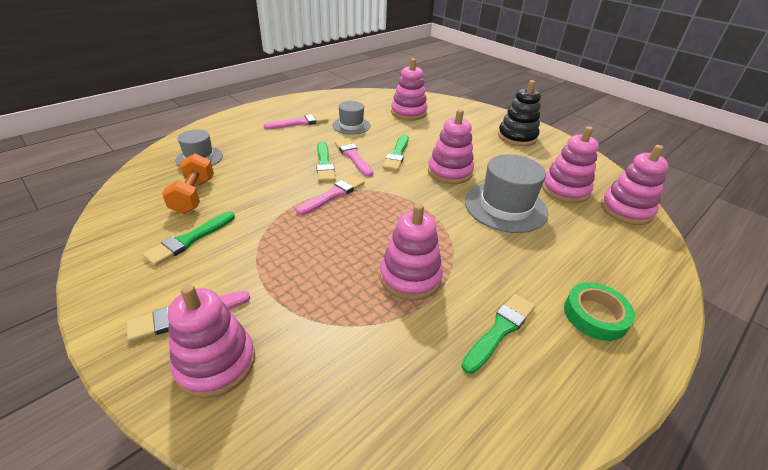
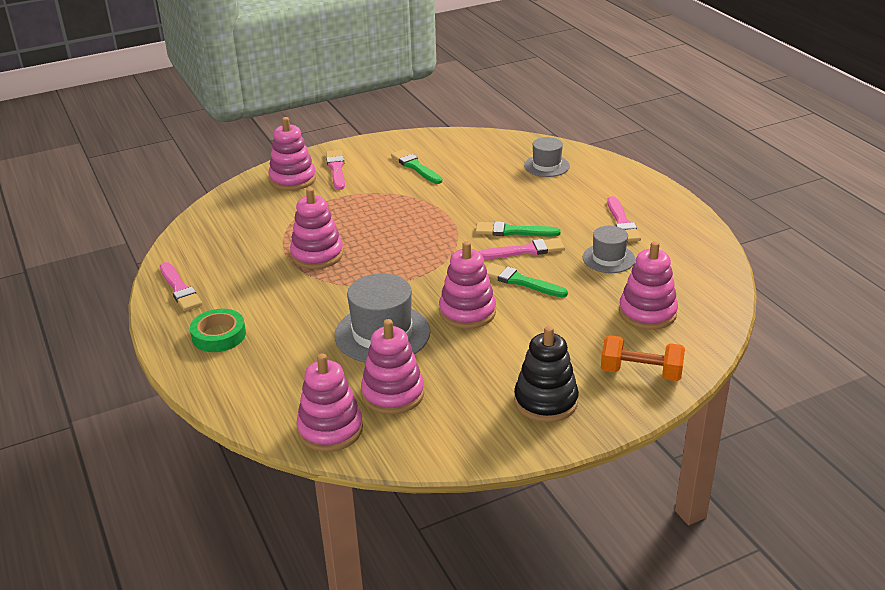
camera: 110 degrees right, 5 degrees down
(193, 196) = (478, 166): orange dumbbell -> orange dumbbell (641, 373)
(333, 194) = (451, 231): pink brush -> pink brush (180, 289)
(500, 330) = (240, 283): green brush -> none

